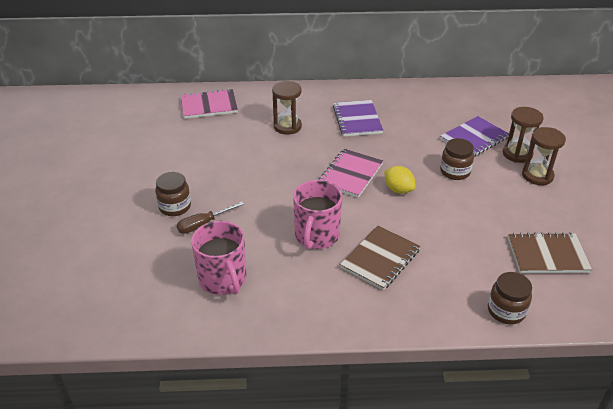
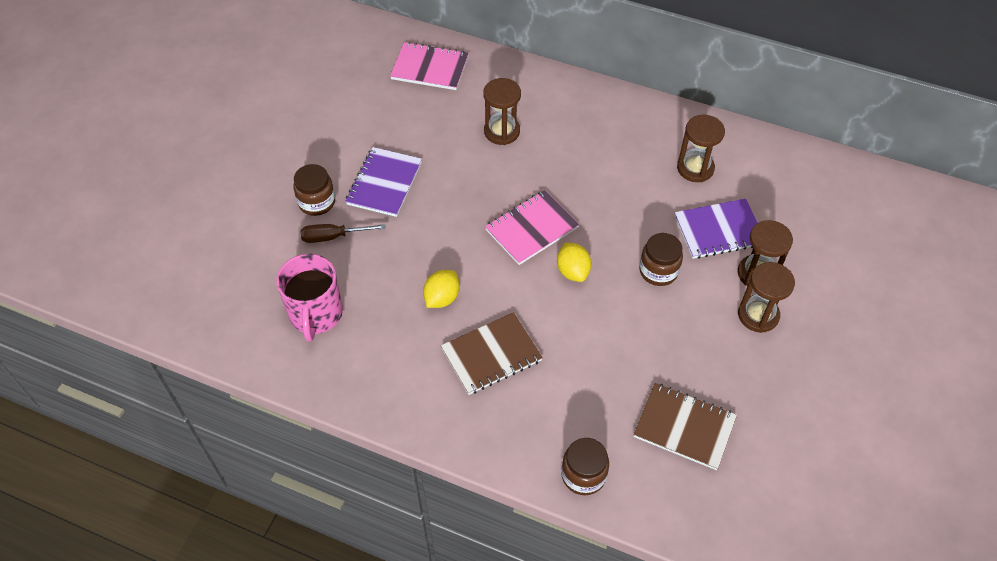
camera: 25 degrees right, 15 degrees up
(316, 236) = (442, 298): pink mug -> yellow lemon
(357, 120) = (591, 150): purple notebook -> purple notebook (384, 183)
(432, 111) = (695, 168): none -> brown hourglass

